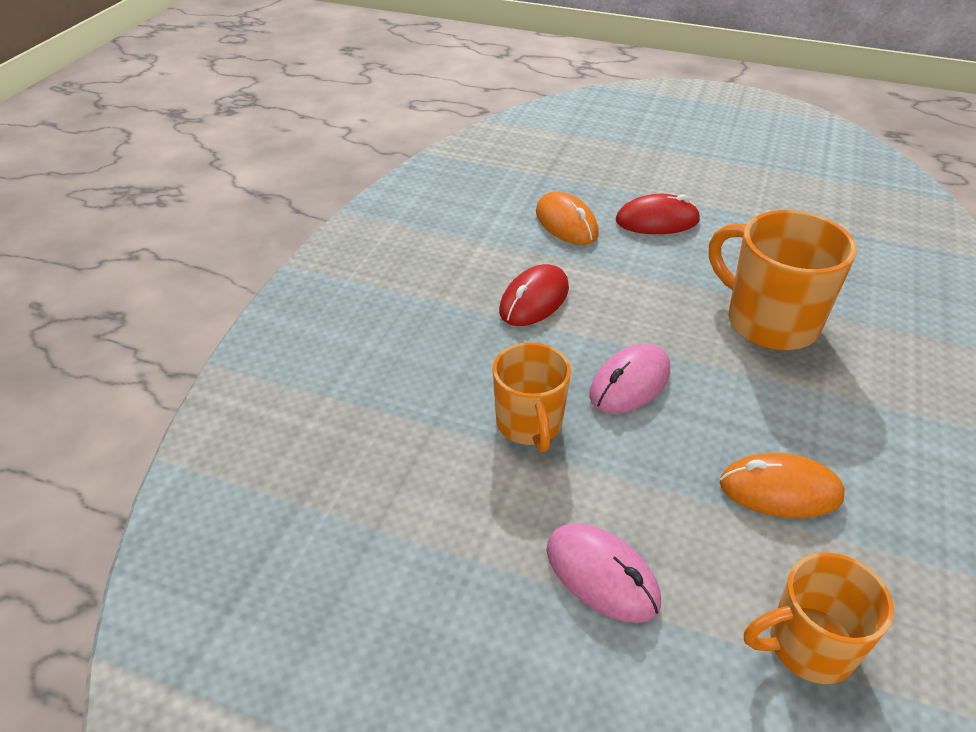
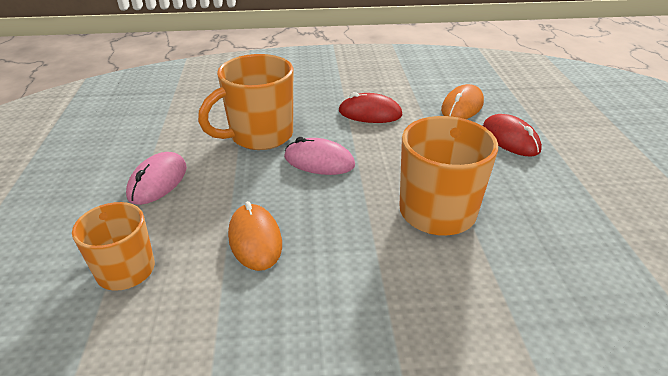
camera: 65 degrees right, 5 degrees down
(529, 425) = (259, 135): orange mug -> orange mug, size x1.54

